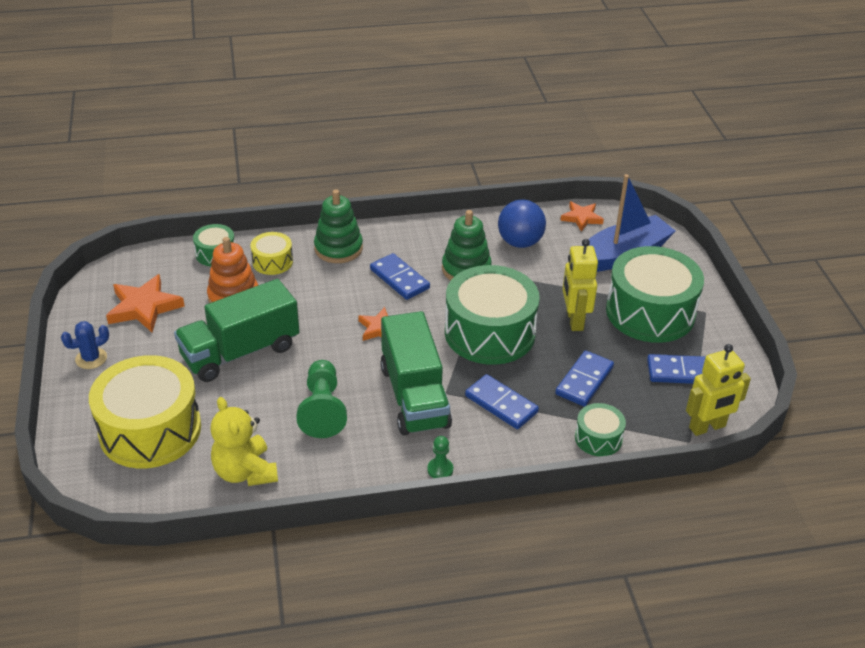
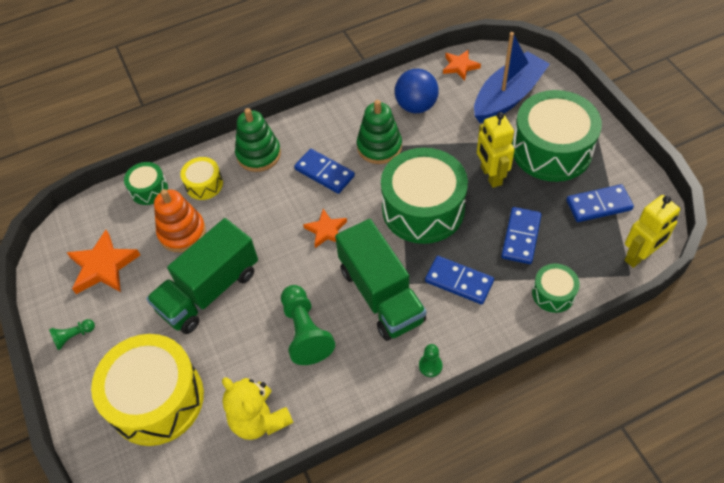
camera: 10 degrees left, 15 degrees up
(91, 358) = (73, 336): blue cactus -> green pawn

